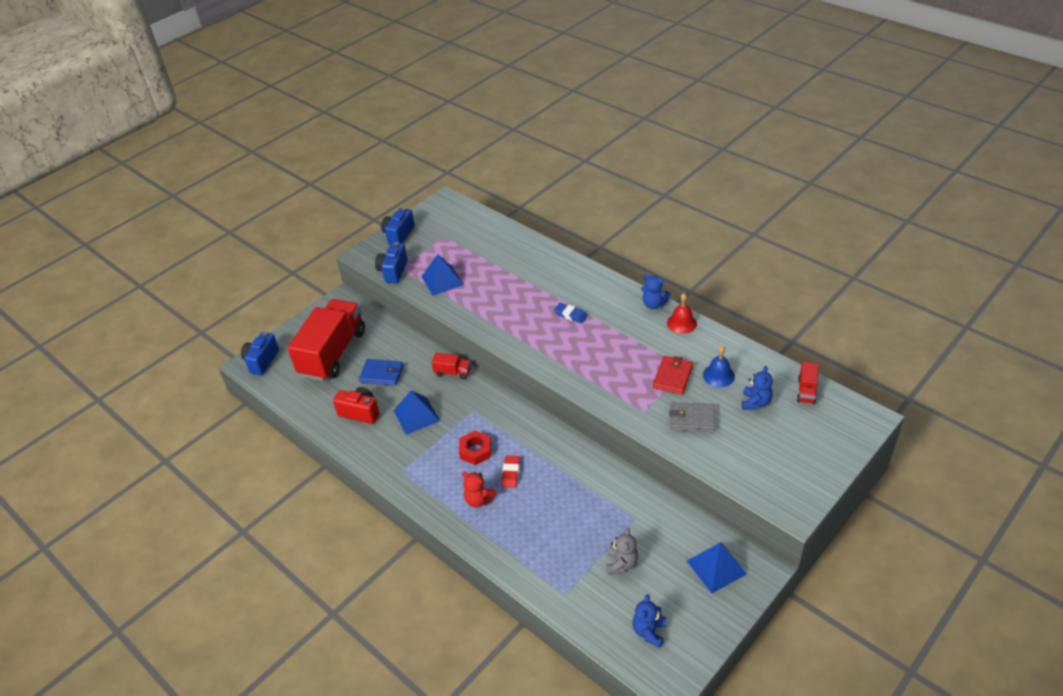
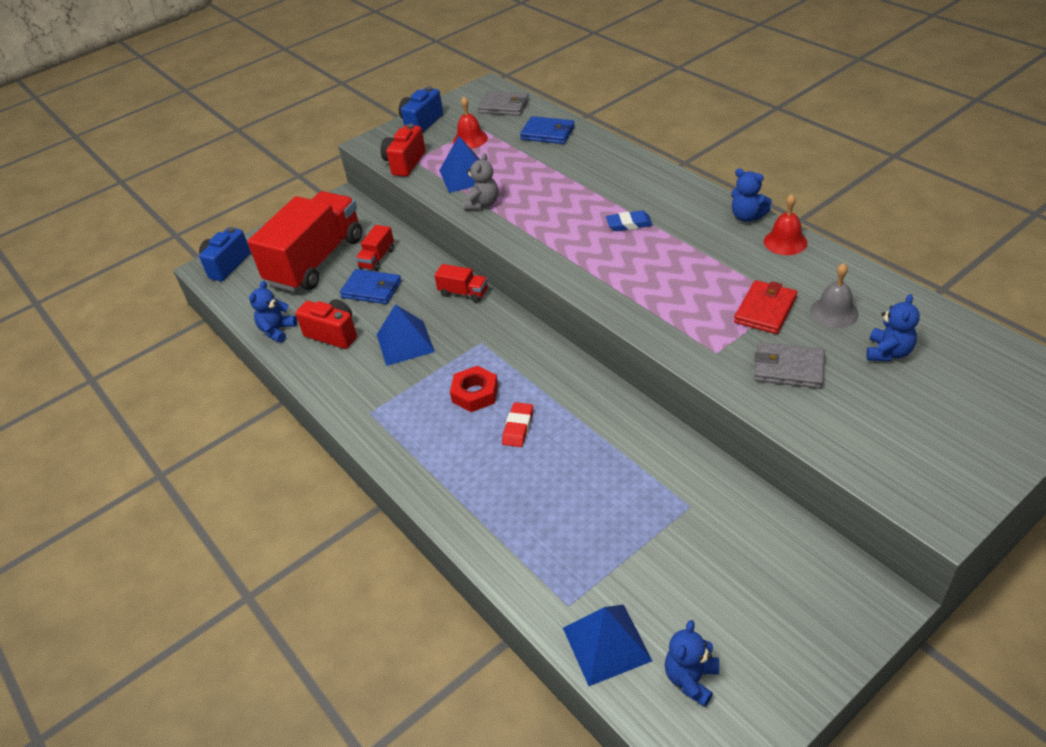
camera: 10 degrees right, 0 degrees up
(316, 413) = (277, 331): none -> blue teddy bear
(393, 271) = (405, 163): blue camera -> red camera
(440, 248) = (470, 139): none -> red bell
(461, 217) = (504, 106): none -> grey wallet
(478, 500) = (467, 459): red teddy bear -> none
(499, 240) = (548, 133): none -> blue wallet
(570, 315) = (629, 224): blue eraser -> blue eraser turned 45 degrees counterclockwise
(621, 563) = (660, 569): grey teddy bear -> grey teddy bear (482, 204)
(716, 567) = (808, 590): blue pyramid -> blue pyramid (606, 644)
(718, 375) = (834, 312): blue bell -> grey bell
(806, 391) = (969, 341): red truck -> red truck (377, 258)

